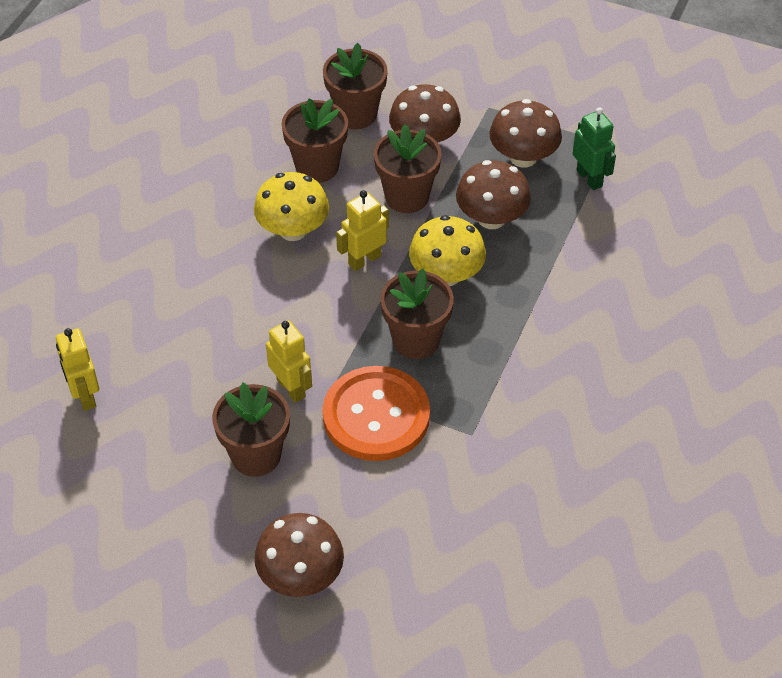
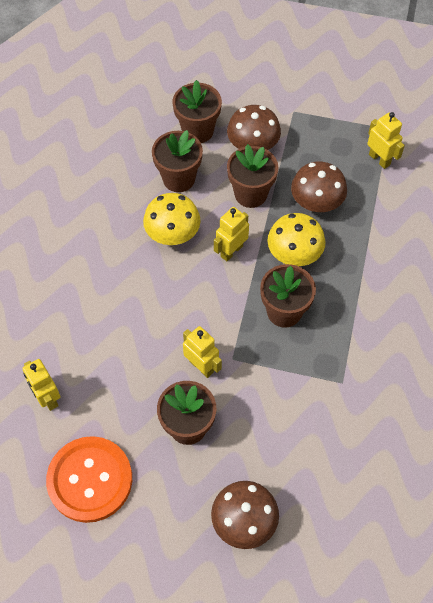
camera: 10 degrees left, 10 degrees up
(376, 416) = (269, 379): orange button -> orange button (90, 480)
(523, 157) = (328, 149): brown mushroom -> none
(589, 178) = (379, 159): green robot -> yellow robot

